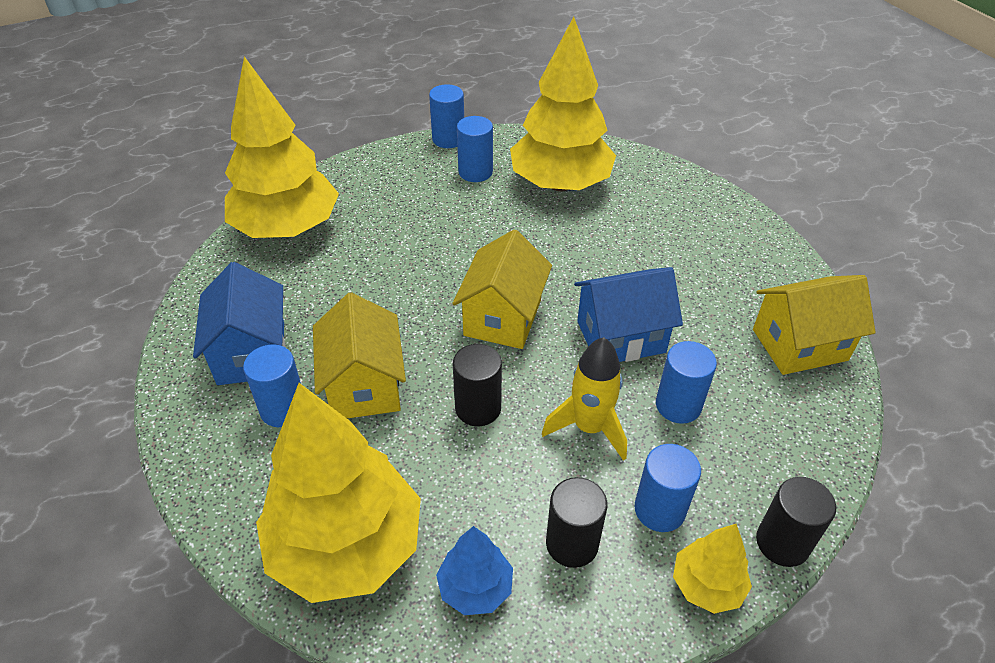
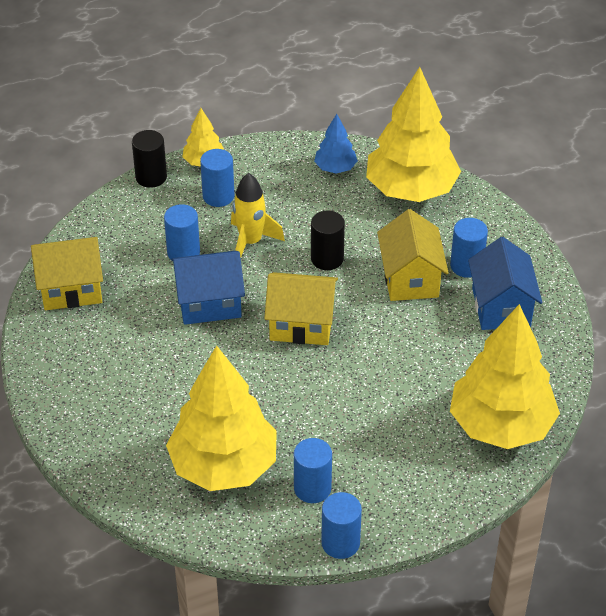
camera: 175 degrees left, 0 degrees up
(503, 317) = (301, 324): yellow house -> yellow house turned 75 degrees clockwise
(572, 543) = (276, 183): black cylinder -> none

